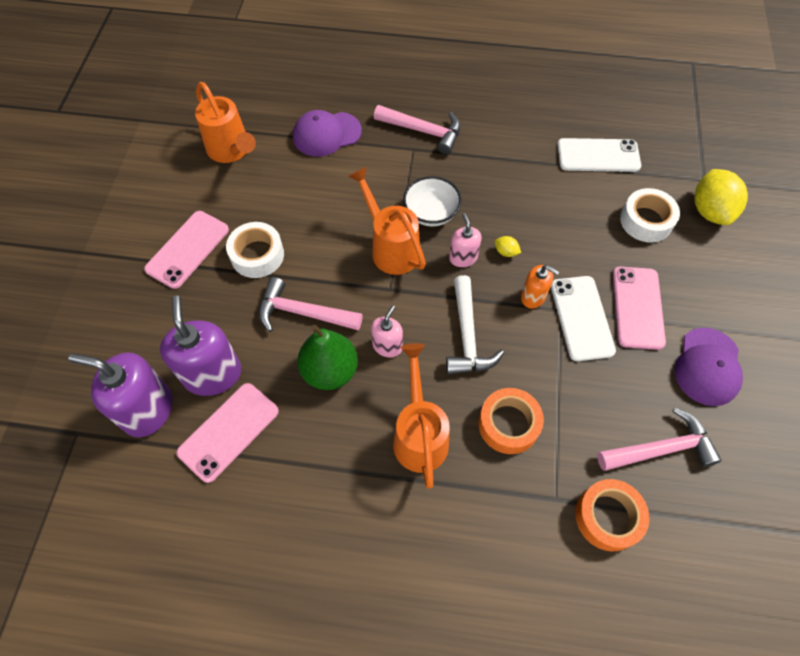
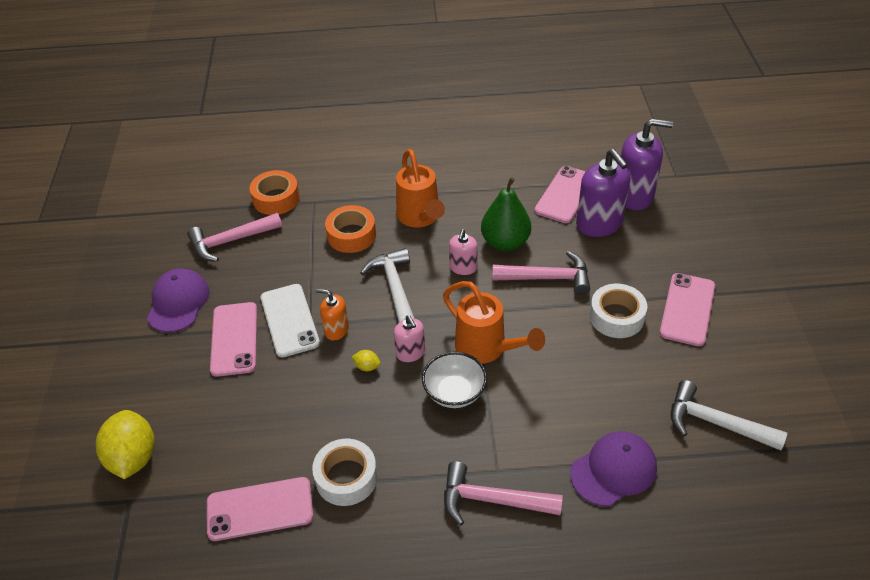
camera: 170 degrees right, 15 degrees down
(231, 151) = (715, 423): orange watering can -> white hammer
(598, 155) = (260, 509): white phone -> pink phone
(646, 221) = (211, 430): white tape -> white tape (346, 477)

